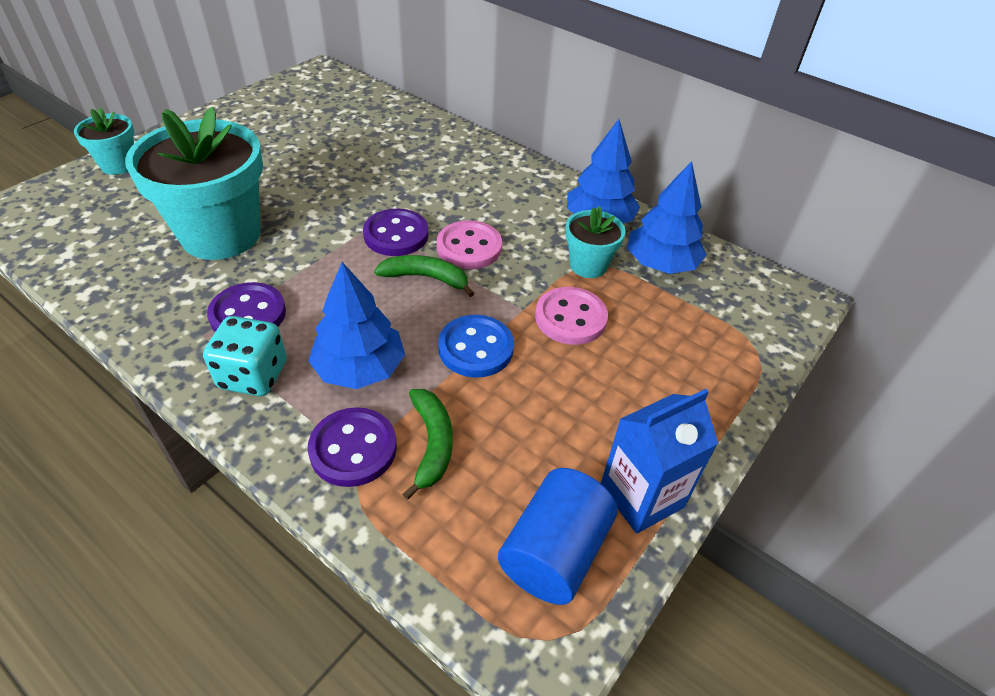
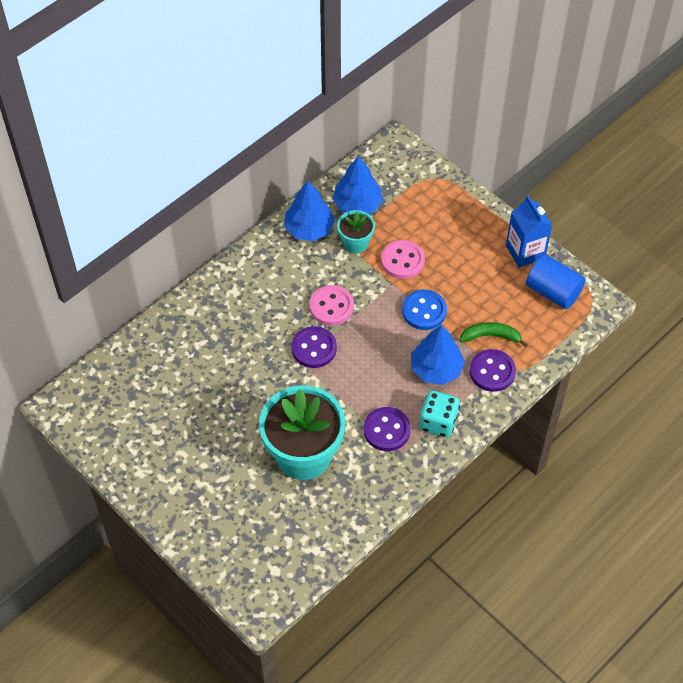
camera: 80 degrees left, 10 degrees up
(119, 165) = (203, 540): turquoise flower pot -> none
(426, 278) = (360, 332): green banana -> none

